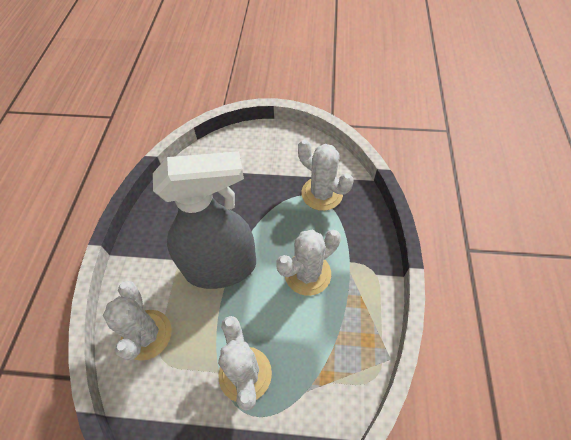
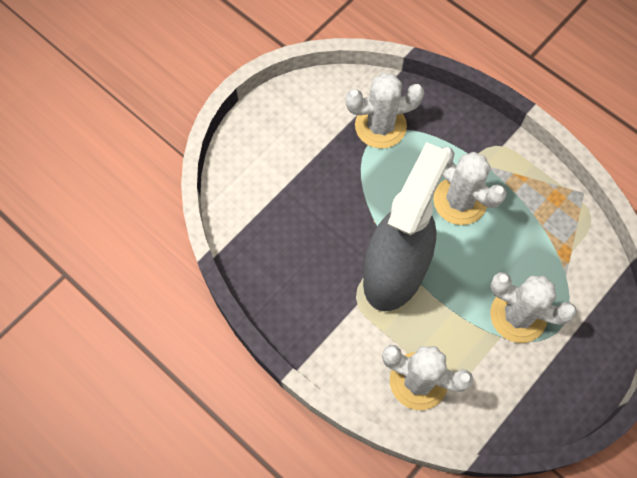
camera: 55 degrees left, 10 degrees up
(307, 274) = (460, 201): white cactus -> white cactus turned 45 degrees counterclockwise

